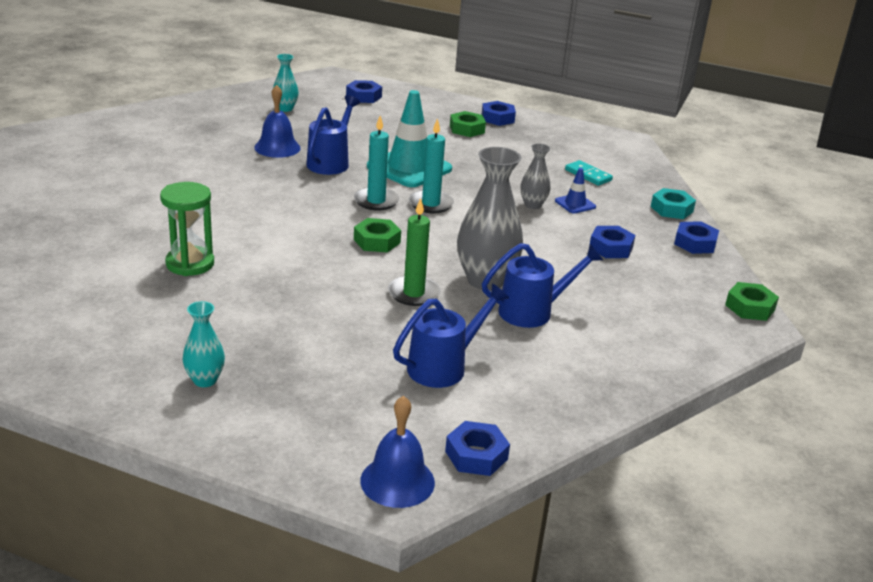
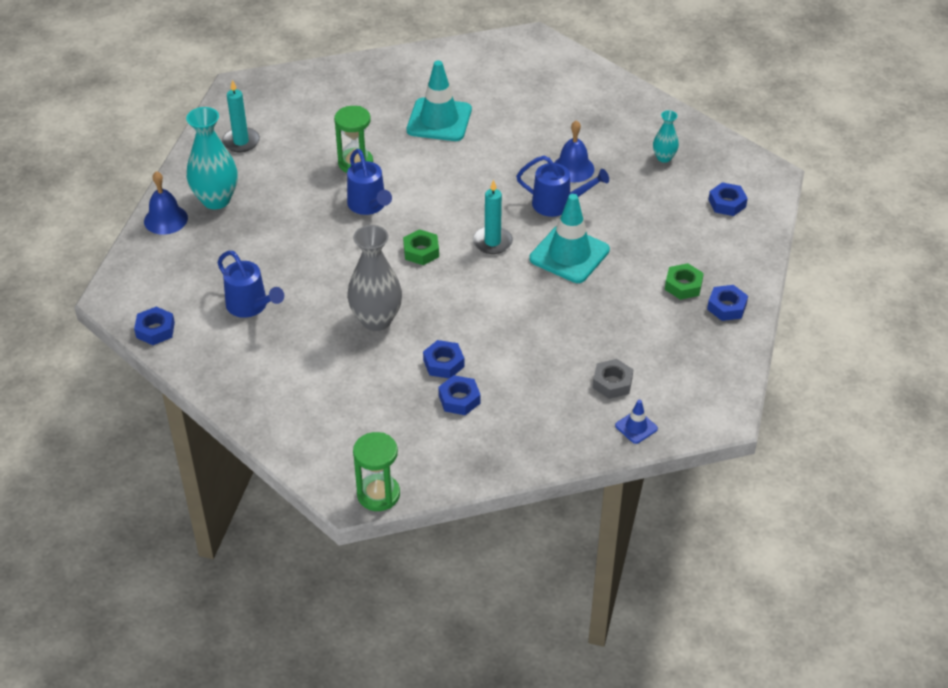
camera: 85 degrees right, 15 degrees up
(143, 203) = (439, 120): none -> turquoise traffic cone
(205, 380) = (216, 200): turquoise vase -> turquoise vase, size x1.90
(397, 481) = (127, 297): blue bell -> blue bell (165, 219)
(413, 293) = (345, 281): green candle -> none
(430, 204) = (500, 276): turquoise candle -> turquoise candle (241, 142)
(533, 205) = (526, 343): grey vase -> none
(533, 311) = (336, 351): blue watering can -> blue watering can (369, 206)
(575, 204) = (540, 373): blue traffic cone -> blue traffic cone (636, 427)
(588, 175) = (612, 383): turquoise domino -> grey nut
(671, 209) = (559, 448): turquoise nut -> none
(695, 243) = (490, 462): blue nut -> blue nut (443, 363)
(750, 307) = (378, 494): green nut -> green hourglass

